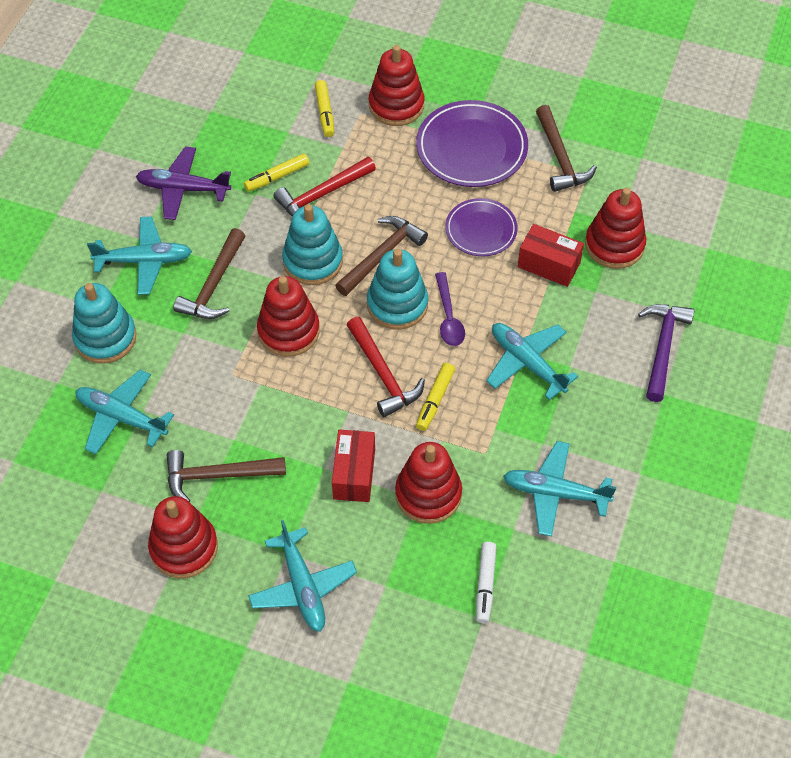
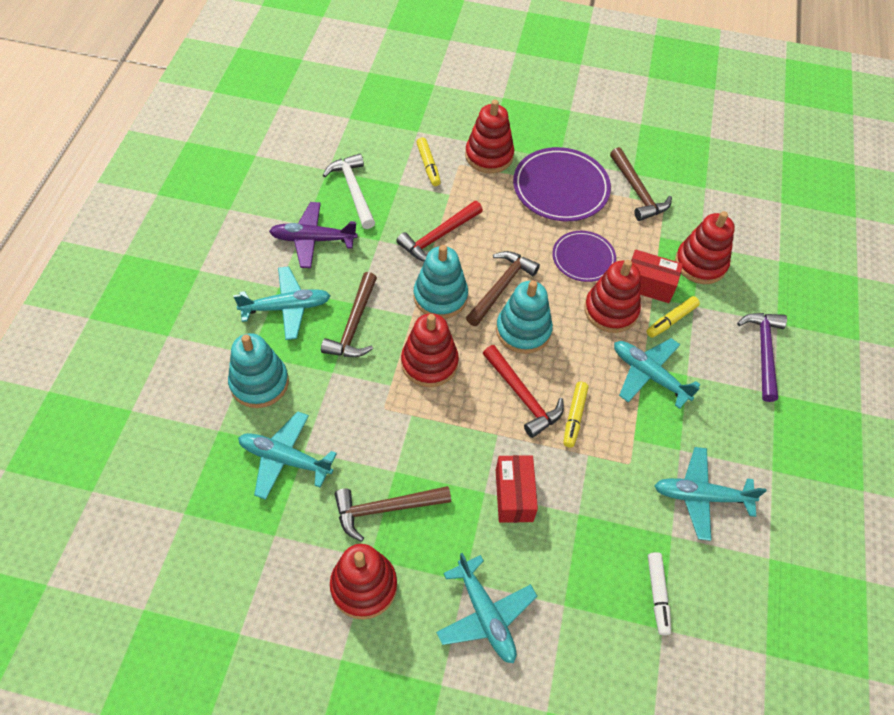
camera: 10 degrees left, 0 degrees up
(236, 136) = (353, 190): none -> white hammer
(277, 177) = (395, 223): yellow marker -> yellow marker (671, 320)
(428, 494) = (586, 509): red stacking toy -> red stacking toy (611, 310)
(448, 317) = (571, 338): purple spoon -> none

